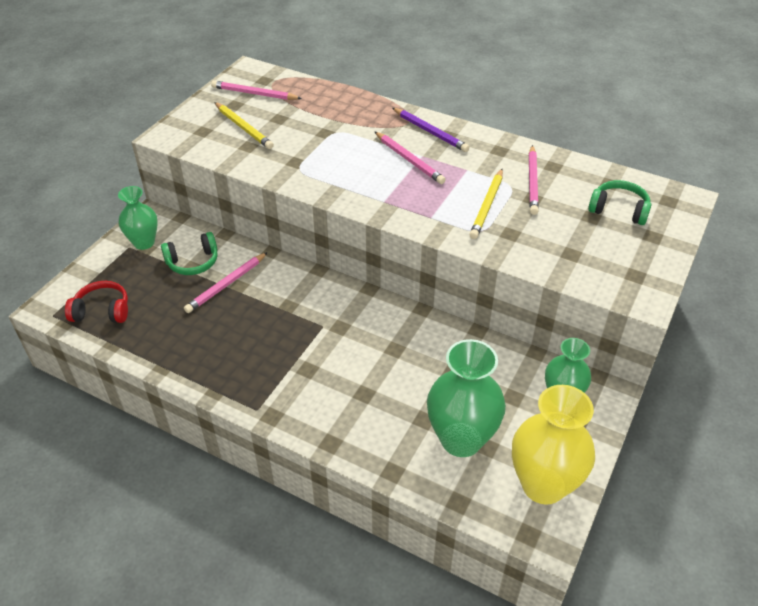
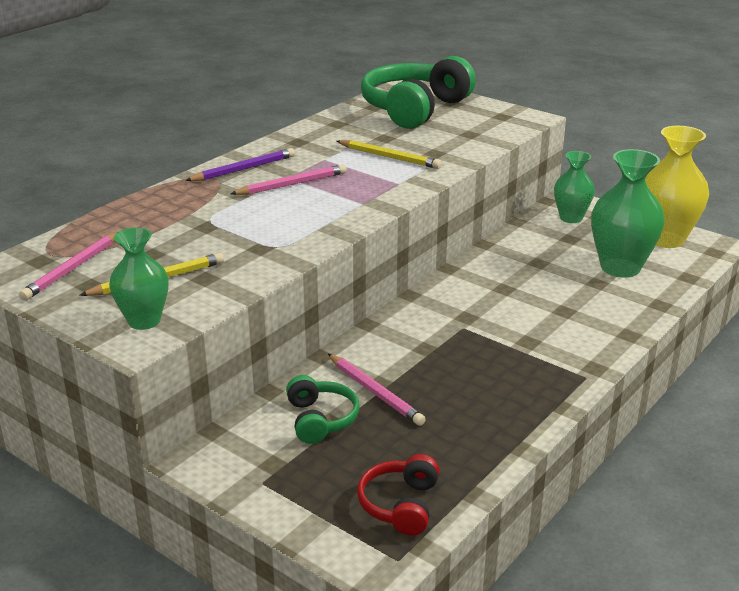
camera: 80 degrees left, 15 degrees down
(144, 242) = (258, 466): green vase -> green vase (144, 321)
(532, 182) = (359, 134): pink pencil -> none
(619, 210) = (414, 109): green headphones -> green headphones, size x2.00

